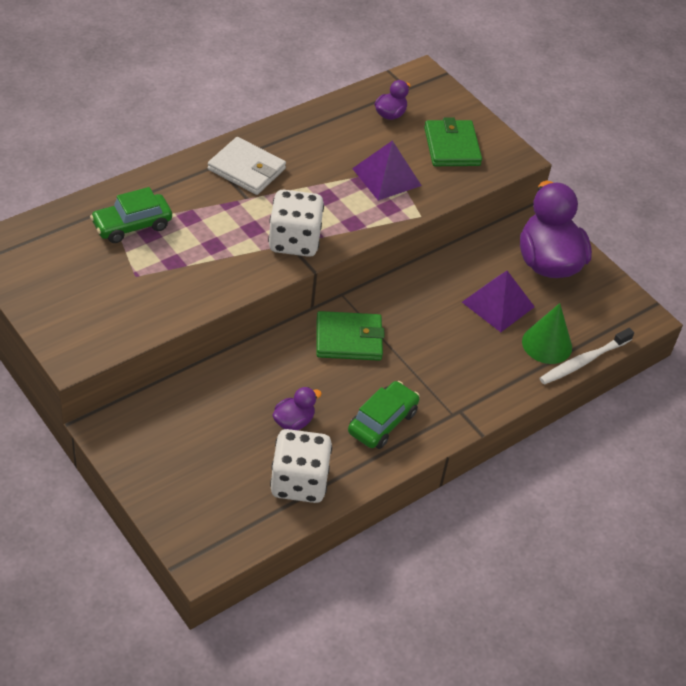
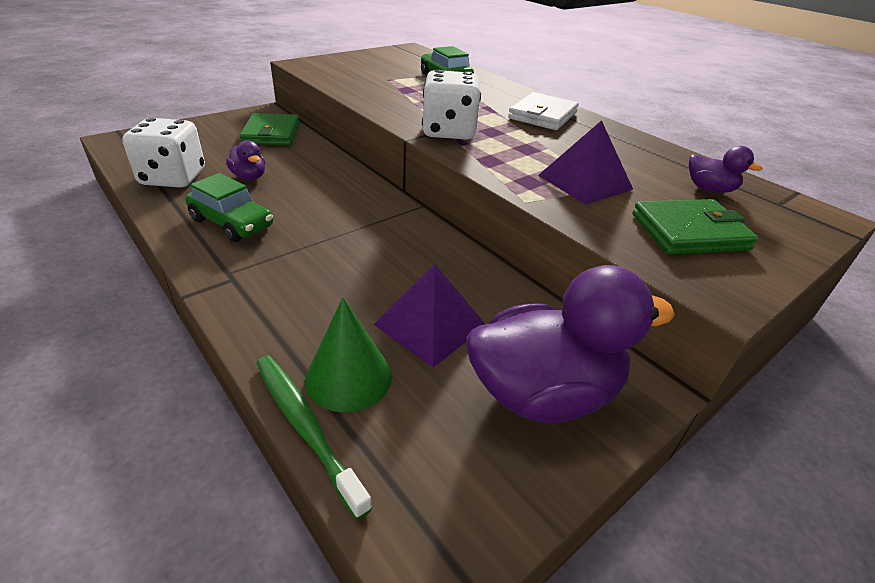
camera: 90 degrees right, 10 degrees down
(349, 339) = (357, 207): green wallet -> green wallet (271, 133)
(583, 361) = (305, 426): white toothbrush -> green toothbrush

